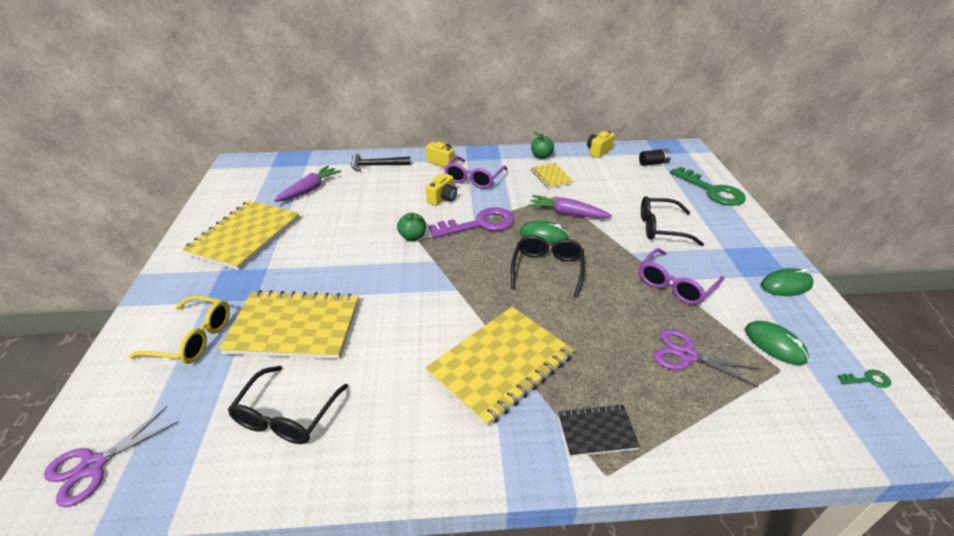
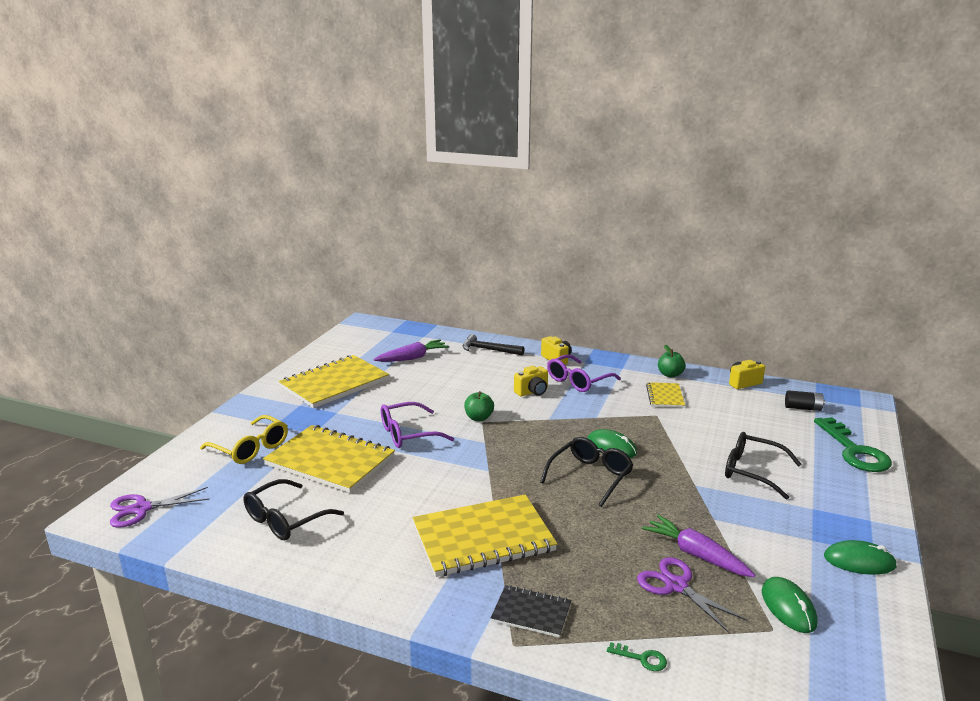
camera: 25 degrees right, 15 degrees down
(480, 224) = (552, 422): purple key -> none
(567, 214) = (653, 434): purple carrot -> purple carrot (696, 554)
(676, 284) = (721, 525): purple glasses -> purple glasses (409, 434)
(868, 380) = (874, 670): green key -> green key (642, 658)

